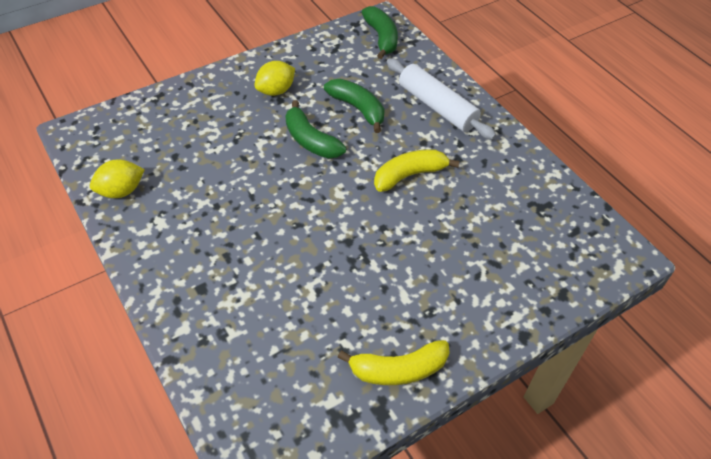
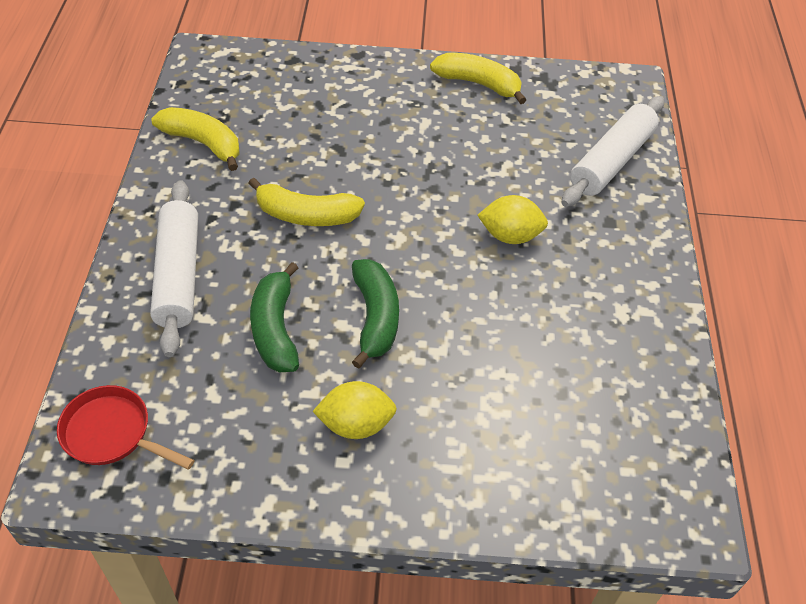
camera: 145 degrees left, 0 degrees up
(121, 191) = (654, 378): yellow lemon -> yellow lemon (510, 236)
(229, 351) = (611, 161): none -> white rolling pin
(381, 38) = (112, 433): green banana -> red pan
(527, 185) = (203, 143): none -> yellow banana

